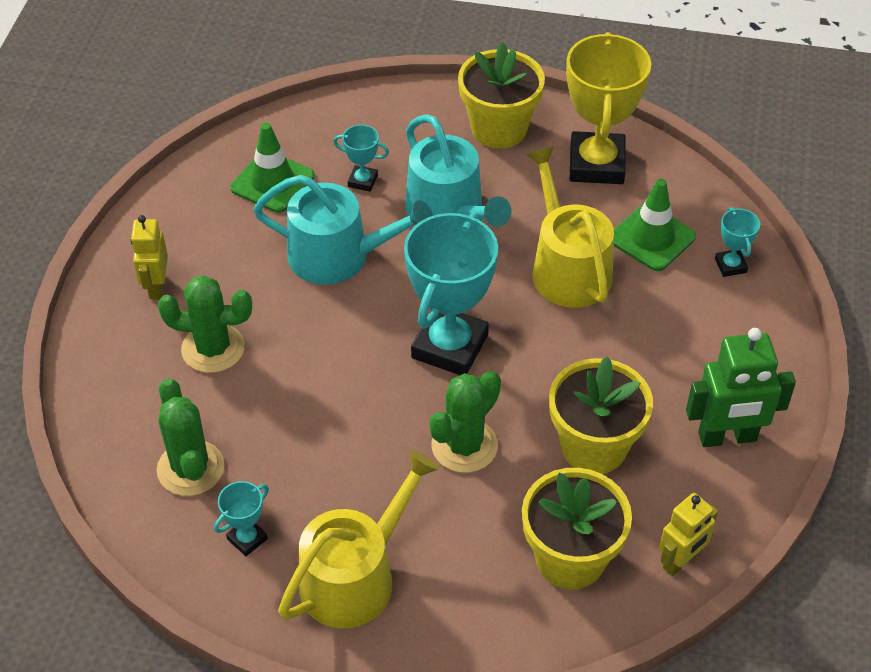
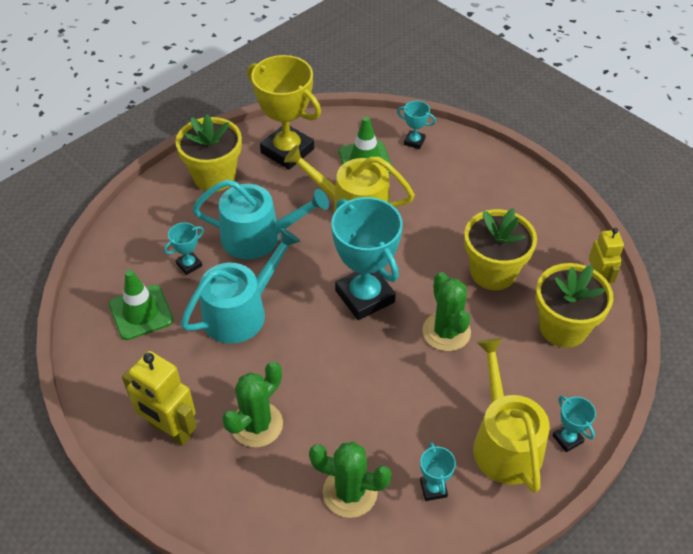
camera: 55 degrees left, 0 degrees up
(156, 287) = (170, 430): yellow robot -> yellow robot, size x1.53
(408, 637) = (567, 439): none -> turquoise trophy
(727, 437) = (530, 212): green robot -> none

